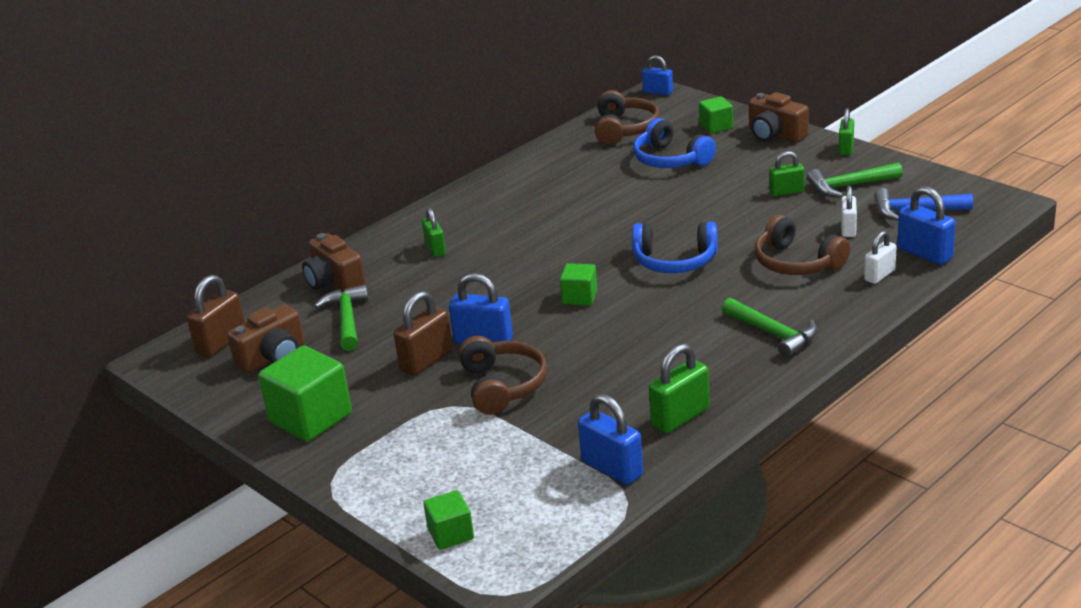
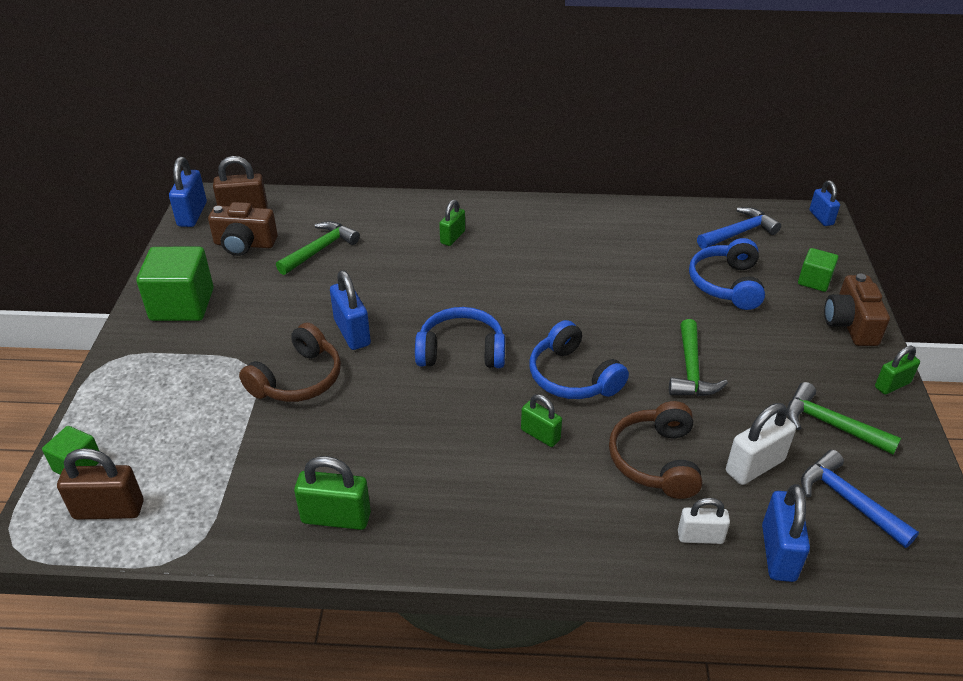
camera: 45 degrees right, 10 degrees up
(334, 282) = (362, 216): brown camera -> none
(426, 361) = (299, 319): brown padlock -> brown padlock (109, 510)
(579, 297) = (461, 351): green cube -> blue headphones
(612, 468) = (227, 514): blue padlock -> blue padlock (192, 214)
(624, 129) = (739, 233): brown headphones -> blue hammer
(774, 334) = (521, 511): green hammer -> green hammer (691, 370)
(787, 192) = (766, 386): green padlock -> green padlock (540, 435)
(848, 229) = (754, 466): white padlock -> white padlock, size x1.53

